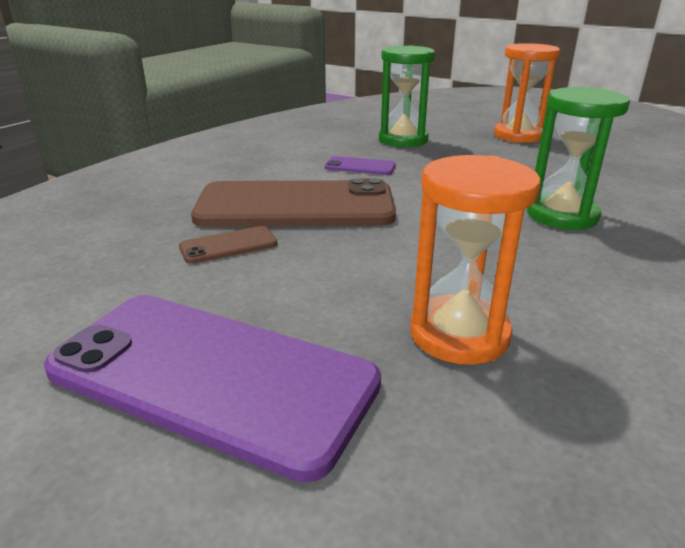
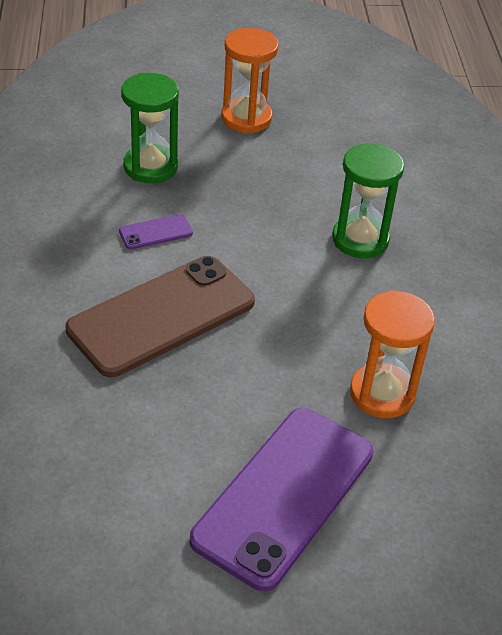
camera: 40 degrees left, 15 degrees up
(211, 377) = (284, 496): purple phone -> purple phone turned 45 degrees counterclockwise
(228, 245) = (164, 387): brown phone -> none

